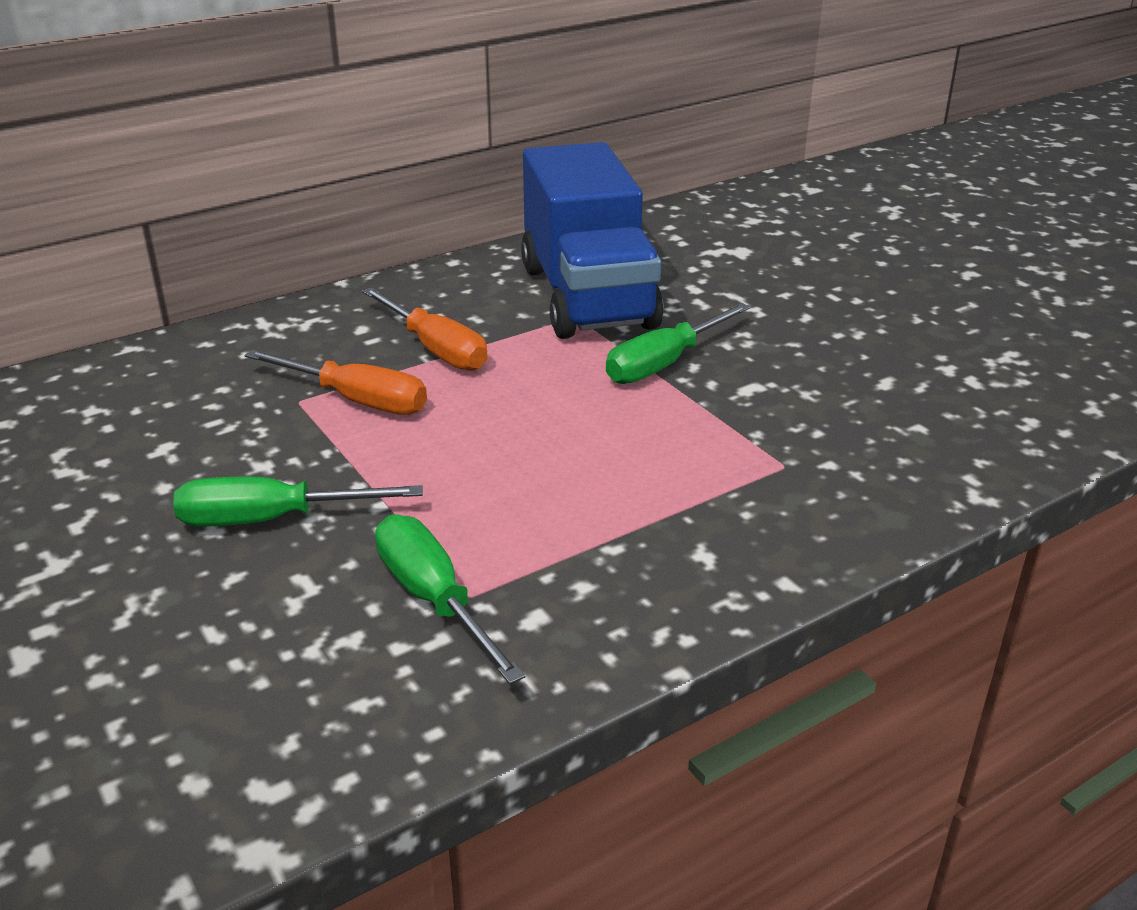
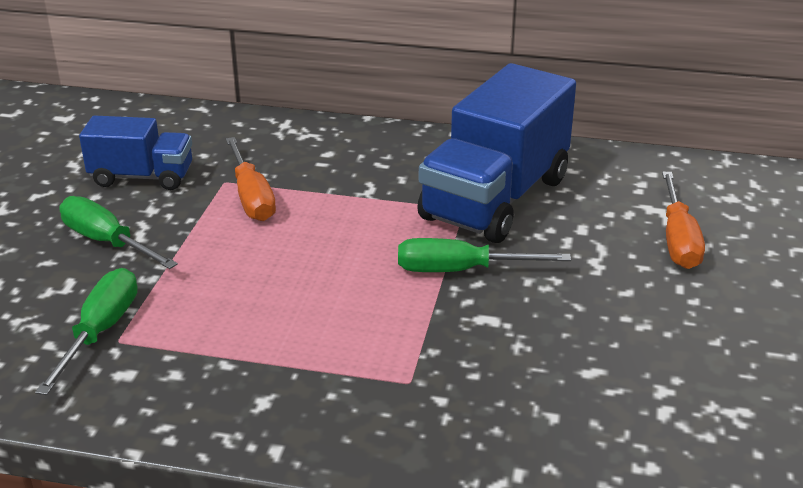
camera: 45 degrees right, 0 degrees up
(189, 441) = (142, 177): none -> blue truck
(436, 349) = (344, 187): orange screwdriver -> orange screwdriver (678, 240)

